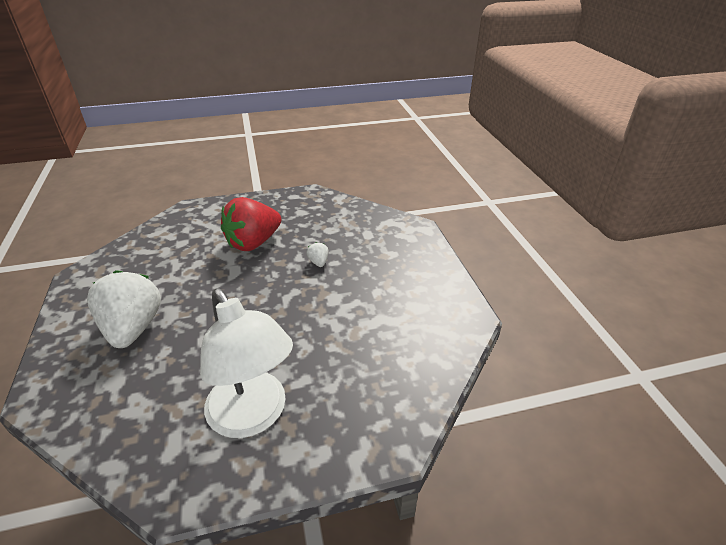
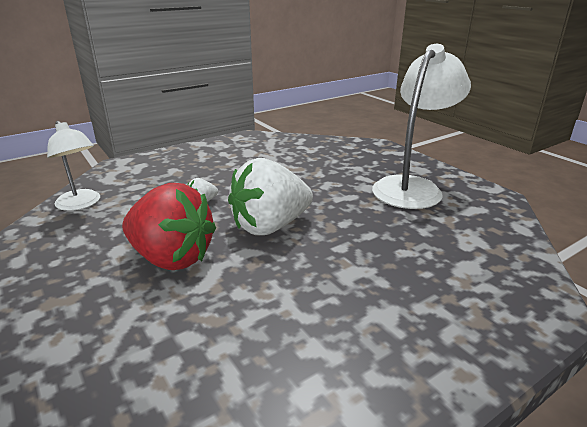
camera: 110 degrees left, 10 degrees down
(133, 328) = (399, 291): white strawberry -> white strawberry (270, 226)
(350, 212) = (81, 204): none -> white lamp

